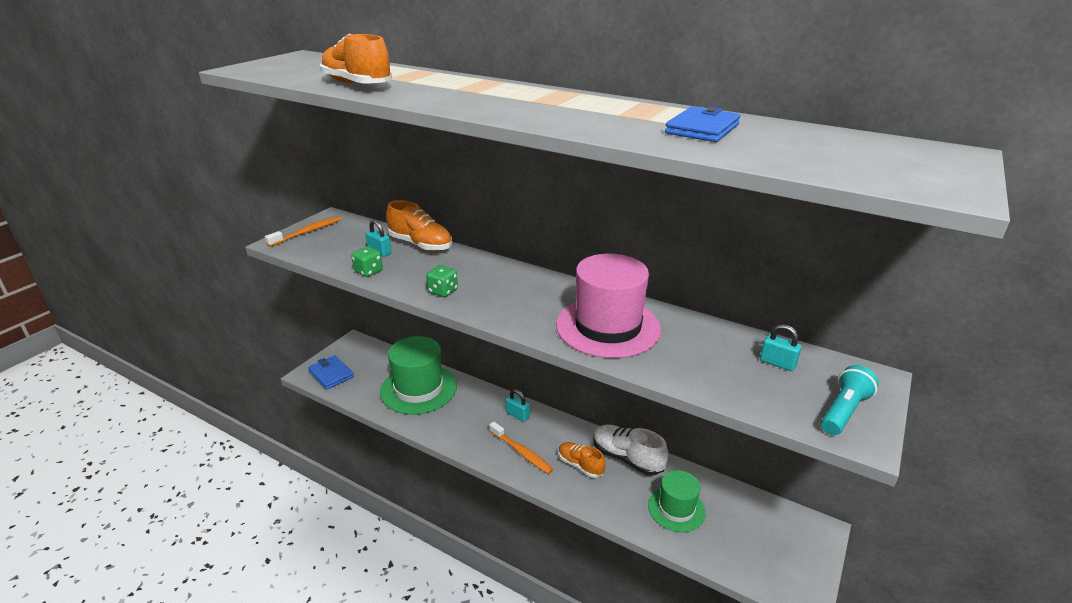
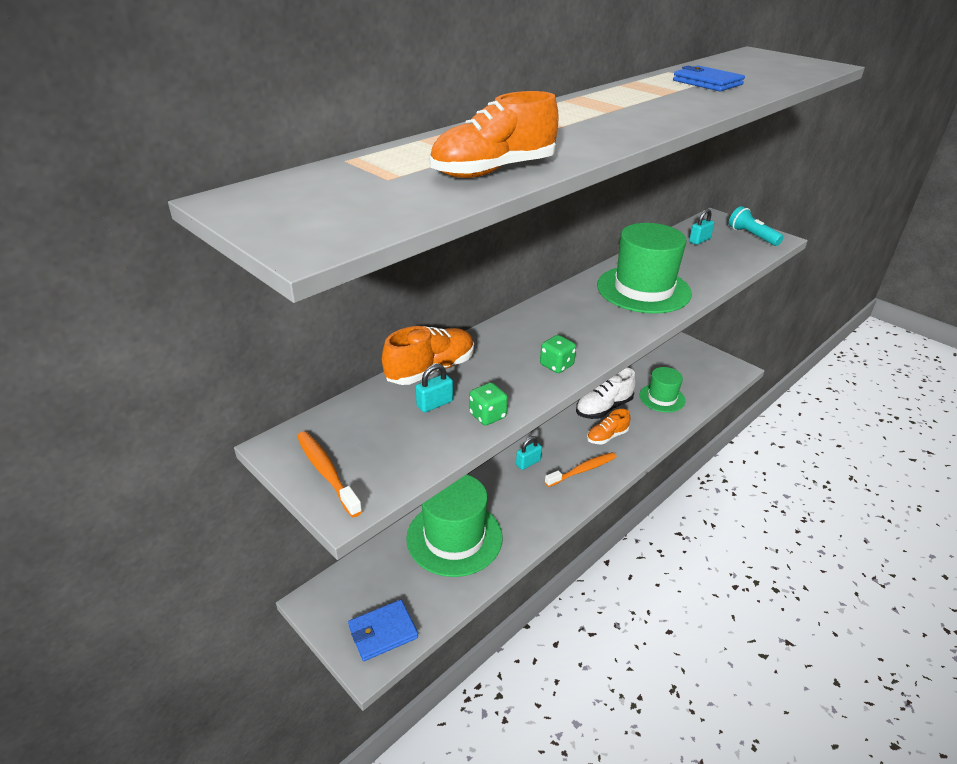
camera: 75 degrees left, 5 degrees up
(608, 327) = (643, 289): pink hat -> green hat

